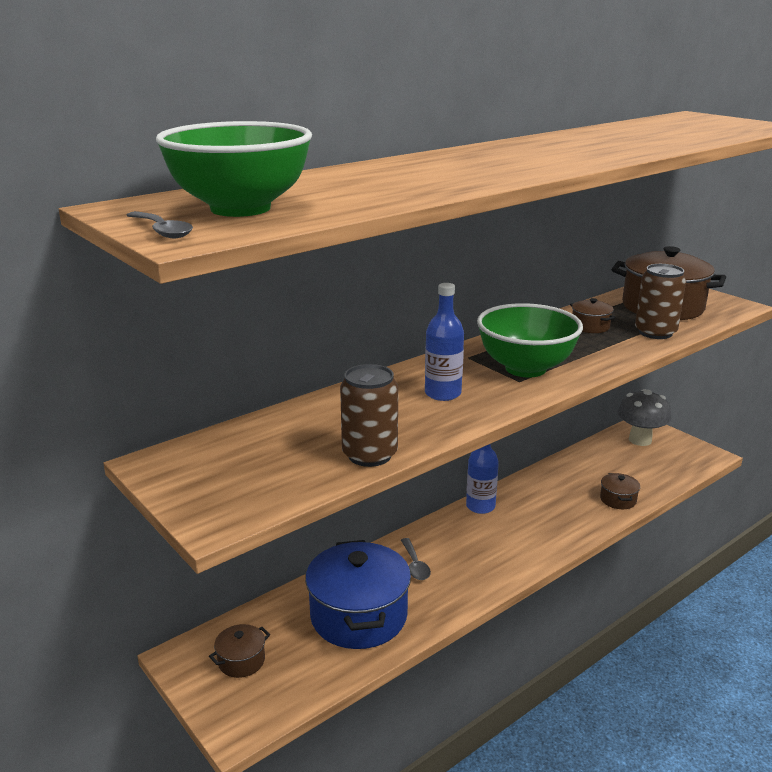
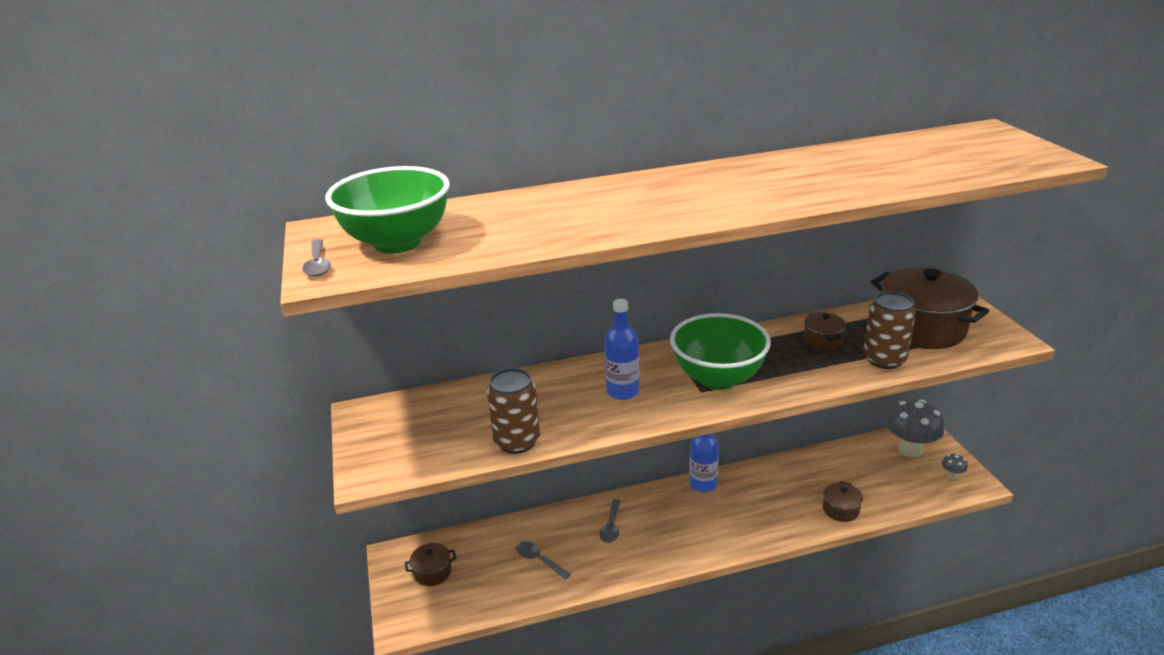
camera: 25 degrees right, 5 degrees up
(358, 616) = (539, 560): blue pot -> grey spoon
(687, 453) = (952, 475): none -> grey mushroom

